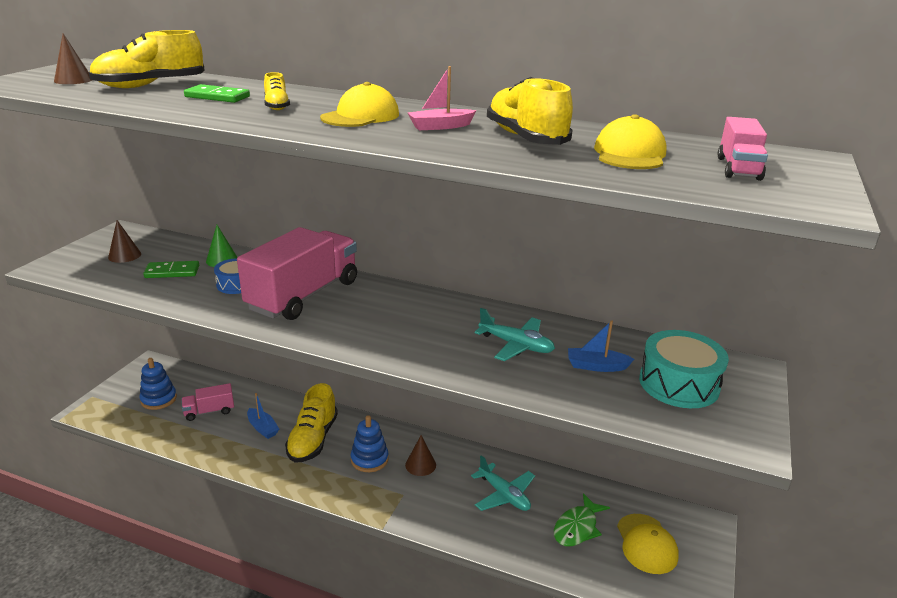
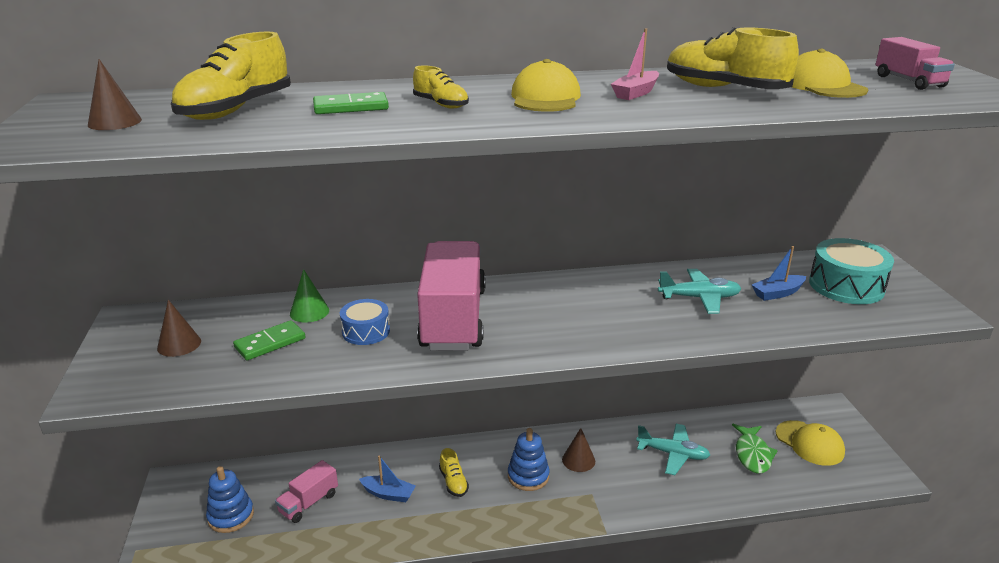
camera: 30 degrees left, 0 degrees up
(313, 439) = (453, 482): yellow shoe -> yellow shoe, size x0.52

